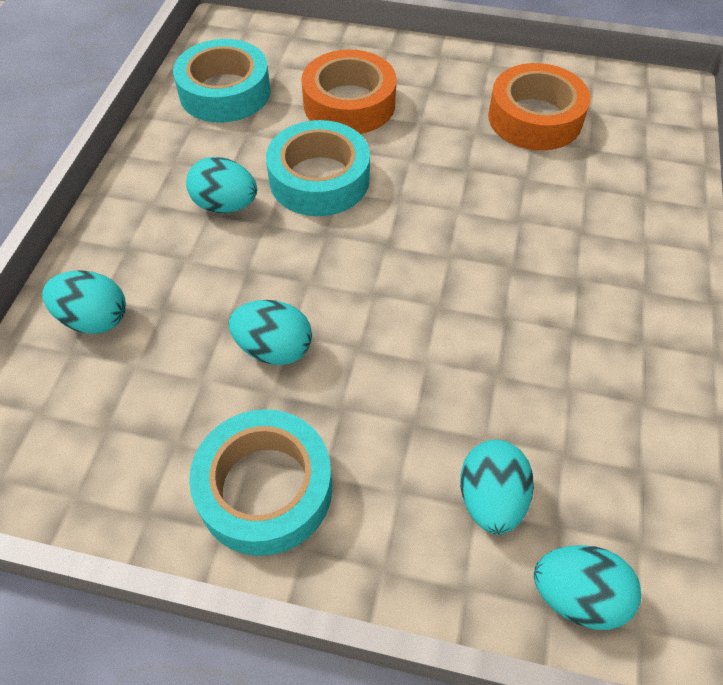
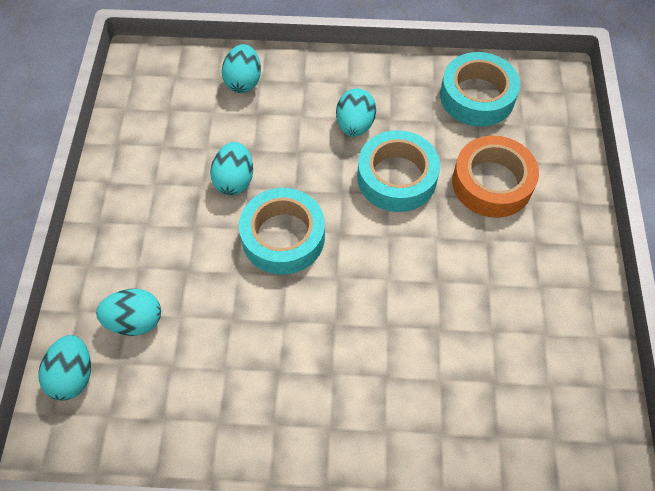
camera: 80 degrees right, 5 degrees up
(265, 488) = (135, 196): turquoise tape -> turquoise tape (283, 237)
(535, 118) = (521, 333): orange tape -> none

